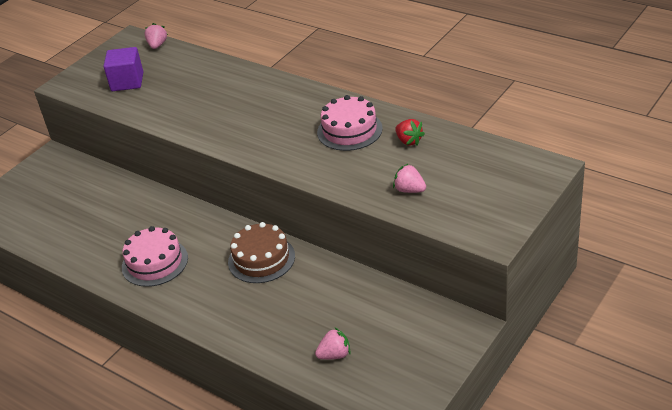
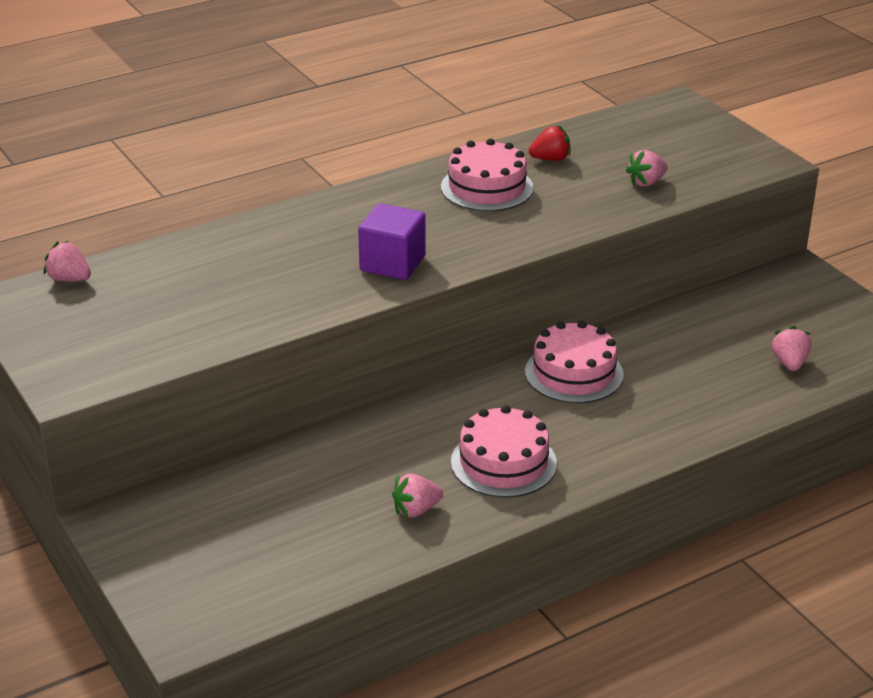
camera: 70 degrees left, 5 degrees down
(98, 246) = (416, 510): none -> pink strawberry
(127, 82) = (144, 325): purple cube -> purple cube (392, 263)
(261, 259) = (574, 373): brown cake -> pink cake

